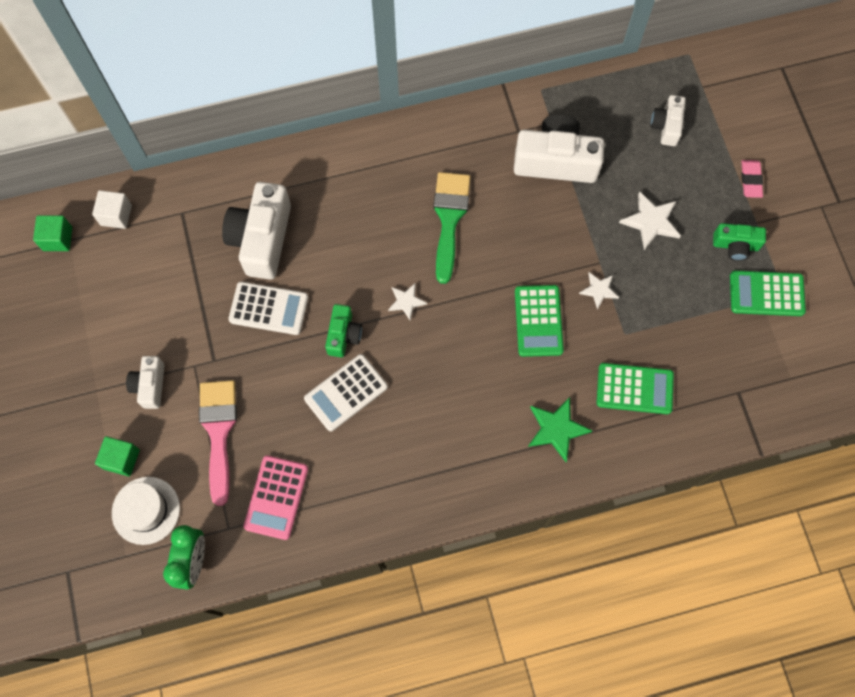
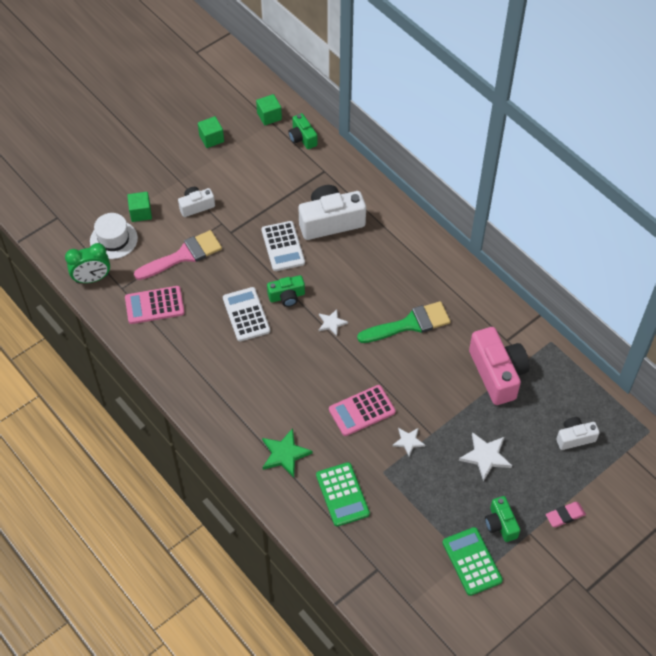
camera: 65 degrees right, 15 degrees down
(51, 323) = (211, 138): none -> green cube
(116, 215) = (302, 138): white cube -> green camera
(346, 393) = (246, 314): white calculator -> white calculator turned 45 degrees clockwise
(538, 321) = (362, 411): green calculator -> pink calculator
(556, 161) = (497, 373): white camera -> pink camera

